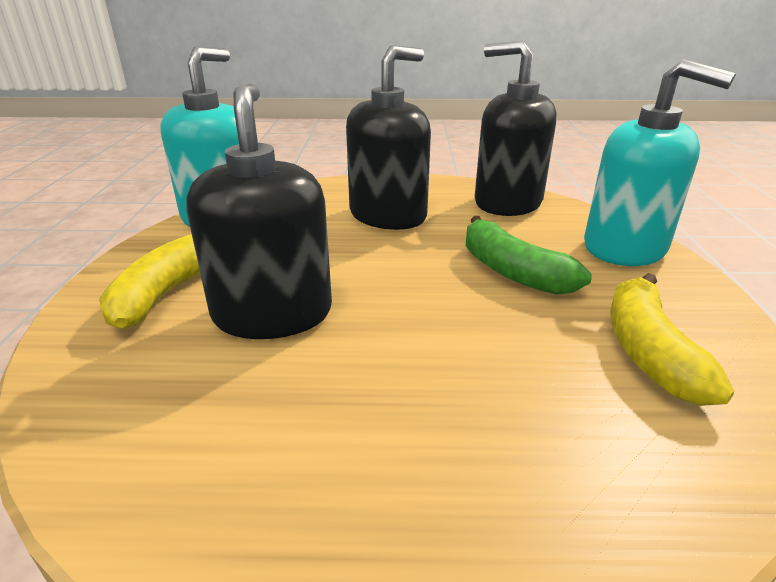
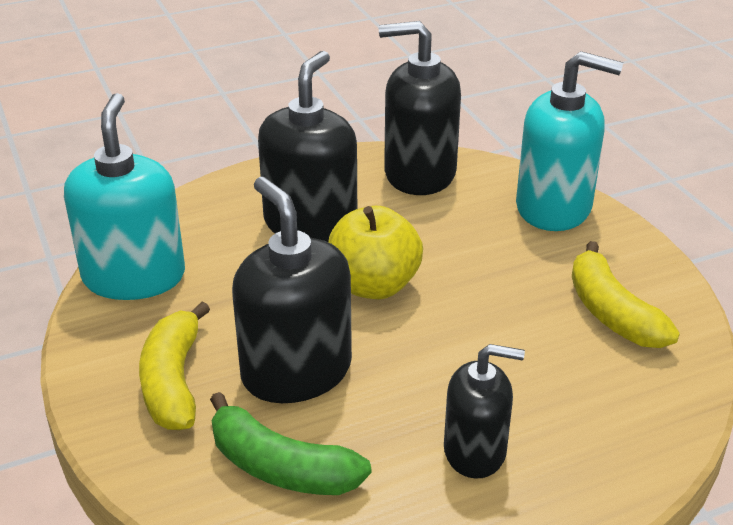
camera: 25 degrees left, 5 degrees up
(384, 451) = (475, 451): none -> black soap dispenser
(403, 266) = (373, 285): none -> yellow apple
(511, 271) = (472, 263): green banana -> green banana (280, 467)

